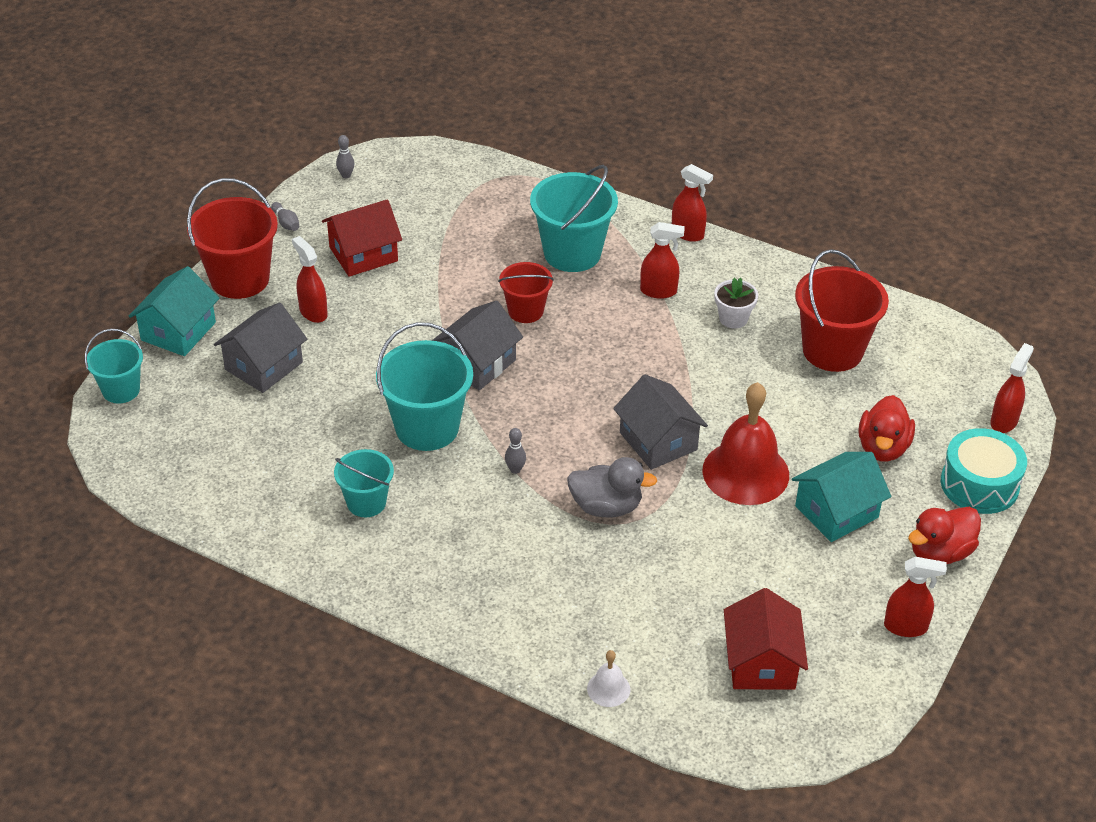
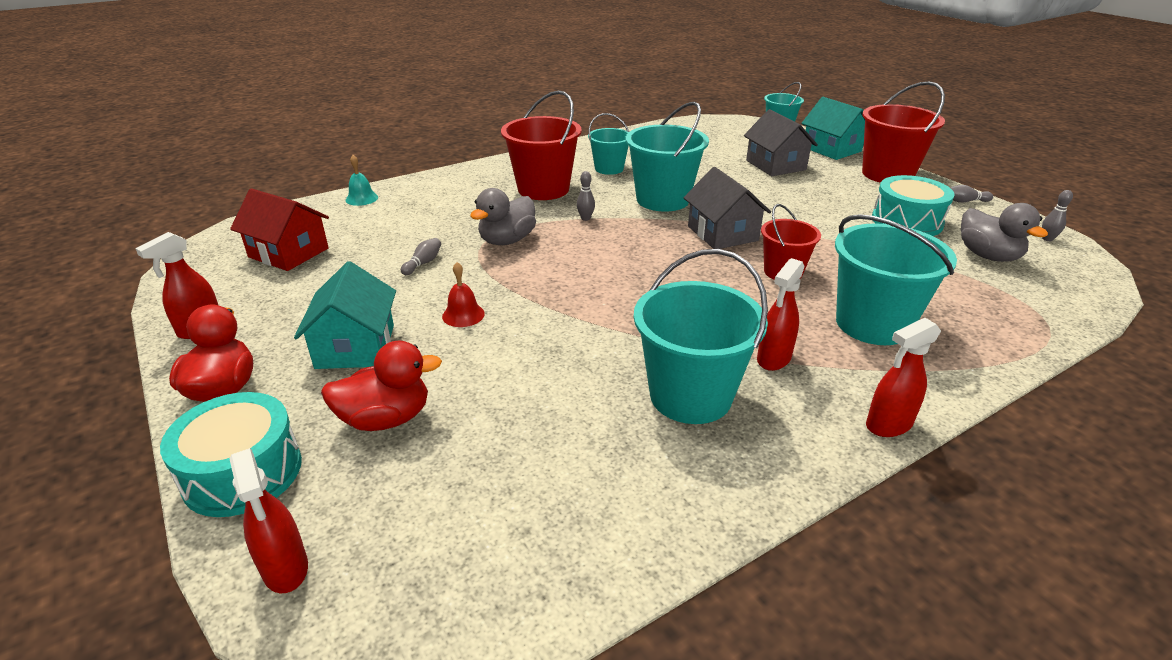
camera: 120 degrees right, 10 degrees down
(313, 312) = (831, 189): red spray bottle -> none
(363, 254) = (907, 221): red house -> turquoise drum
(406, 205) = (988, 256): none -> grey duck
(608, 689) = (361, 198): white bell -> turquoise bell
(658, 441) = (550, 284): grey house -> none
(694, 544) = (423, 263): none -> grey bowling pin
(733, 318) = (690, 396): white flower pot -> turquoise bucket
(745, 472) = (463, 315): red bell -> red bell, size x0.45
(832, 350) = (571, 456): red bucket -> red bucket (543, 189)
(883, 448) = (386, 419): red duck -> red duck turned 120 degrees clockwise

